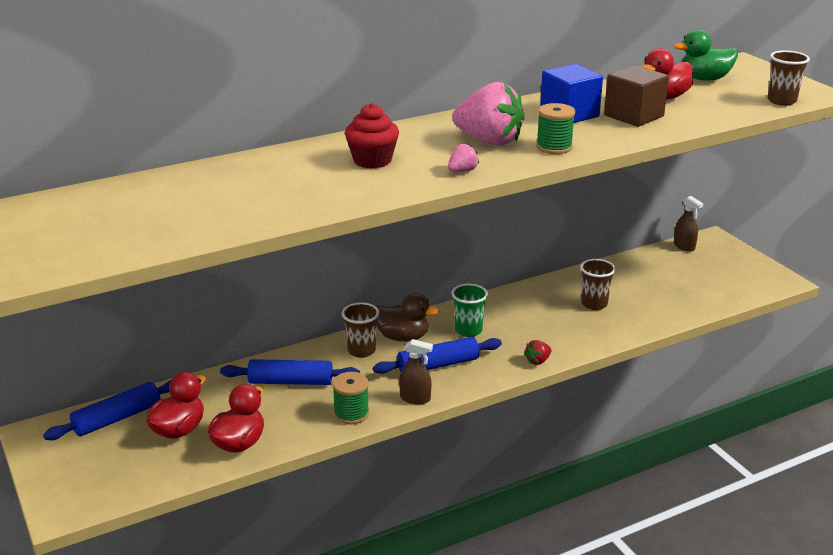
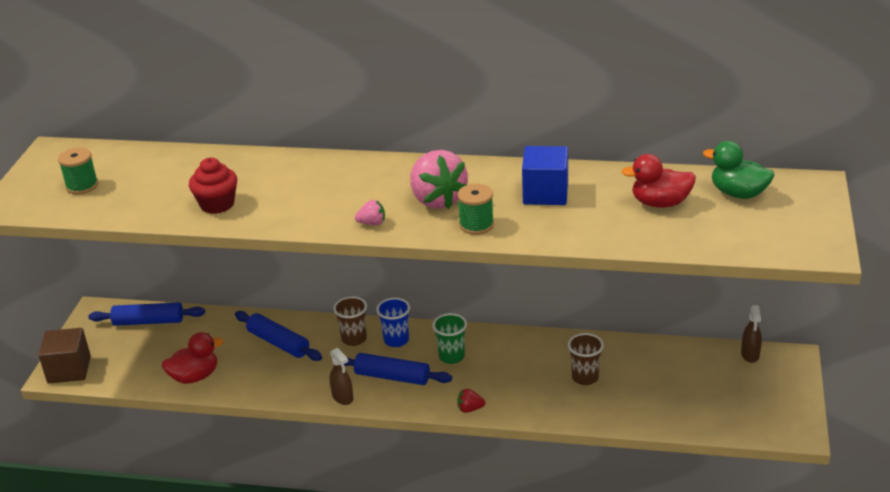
camera: 40 degrees right, 5 degrees up
(179, 430) = (172, 348): red duck -> none
(351, 413) = (287, 388): green spool -> green spool (82, 186)
(372, 160) = (327, 188): red cupcake -> red cupcake (217, 204)
(402, 337) = (396, 340): brown duck -> blue cup
(633, 116) = (597, 215): brown cube -> brown cube (69, 370)
(781, 101) = (768, 247): brown cup -> none

